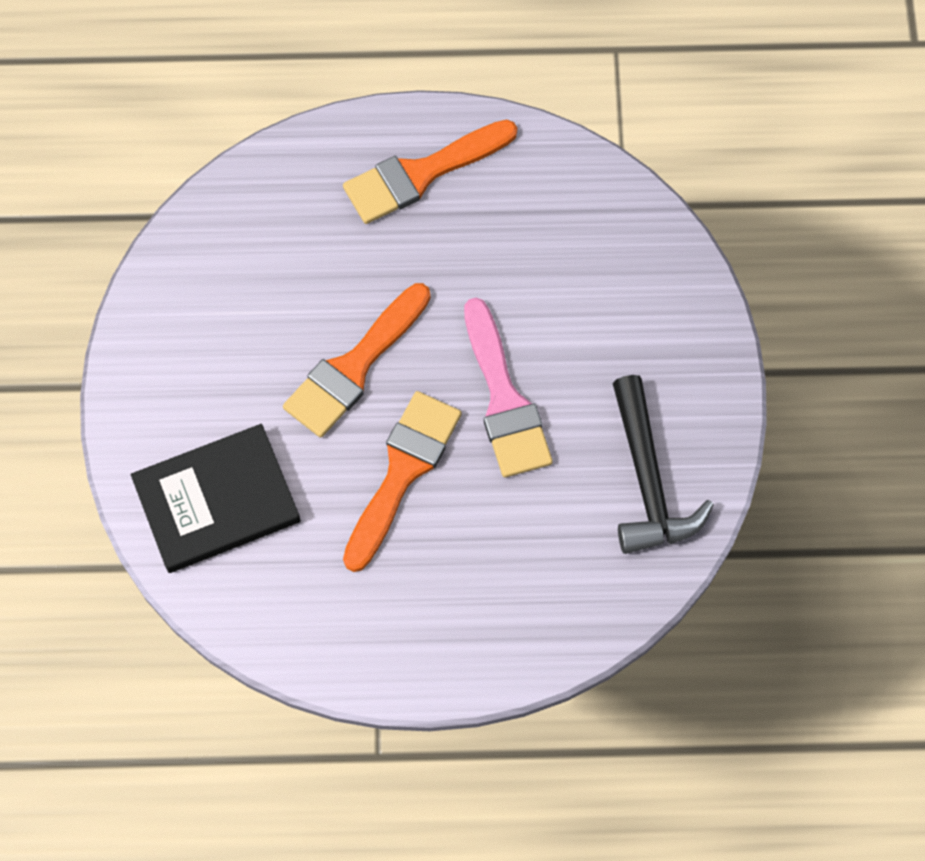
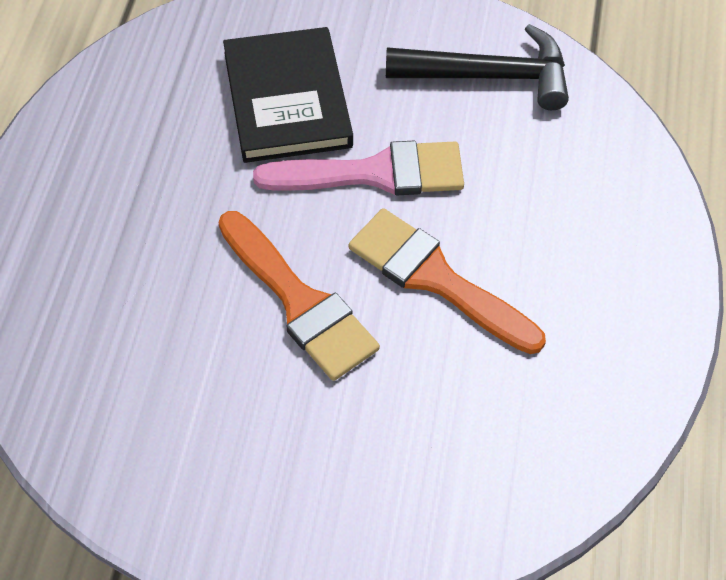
camera: 80 degrees left, 10 degrees down
(216, 501) = (433, 473): black book -> black book (287, 99)
(421, 174) = (83, 196): orange brush -> none

